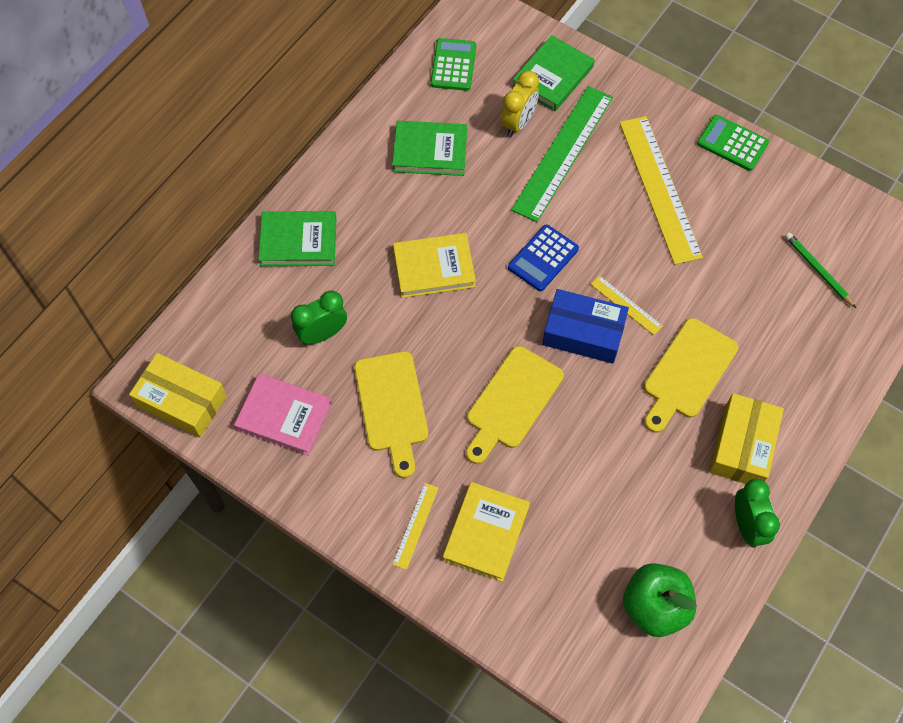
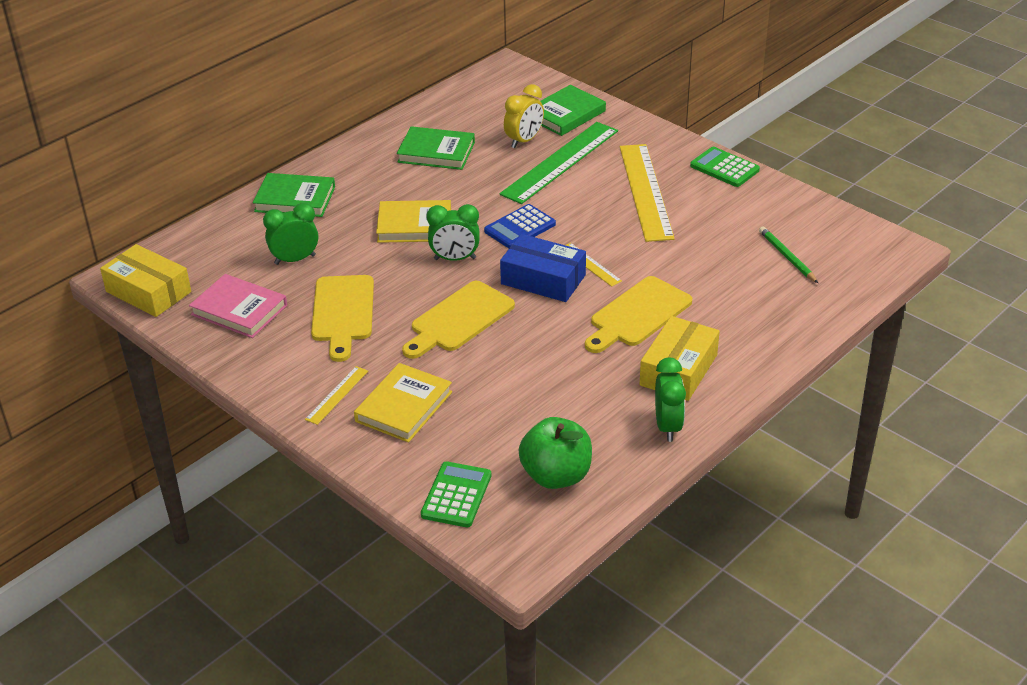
camera: 10 degrees right, 25 degrees down
(453, 65) = (476, 101): green calculator -> green calculator (456, 495)
(487, 313) = (455, 259): none -> green clock

